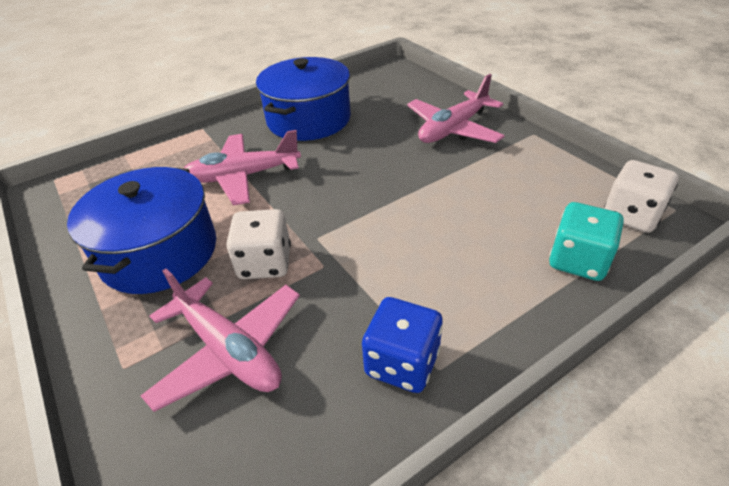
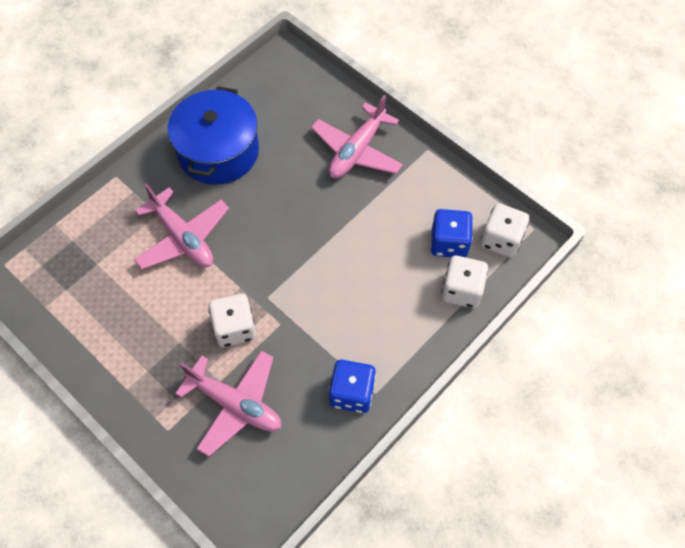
camera: 15 degrees left, 20 degrees up
(159, 252) = (146, 331): blue pot -> none
(243, 176) = (183, 237): pink plane -> pink plane turned 105 degrees counterclockwise
(559, 211) = (449, 243): none -> blue dice
(578, 260) = (462, 290): turquoise dice -> white dice

